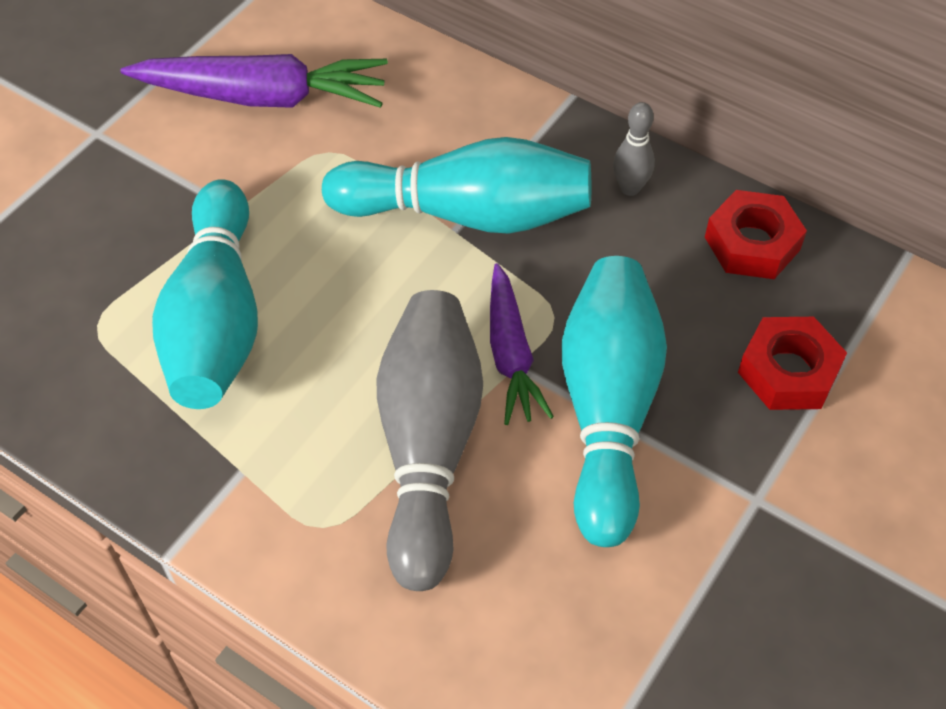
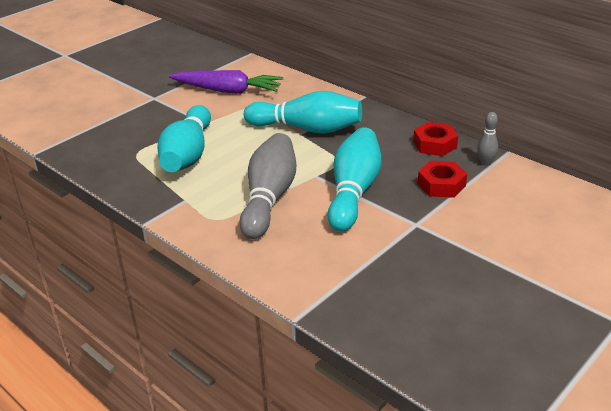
camera: 10 degrees right, 20 degrees down
(511, 354) = (314, 172): purple carrot -> none
(630, 188) = (382, 125): grey bowling pin -> grey bowling pin (485, 163)

